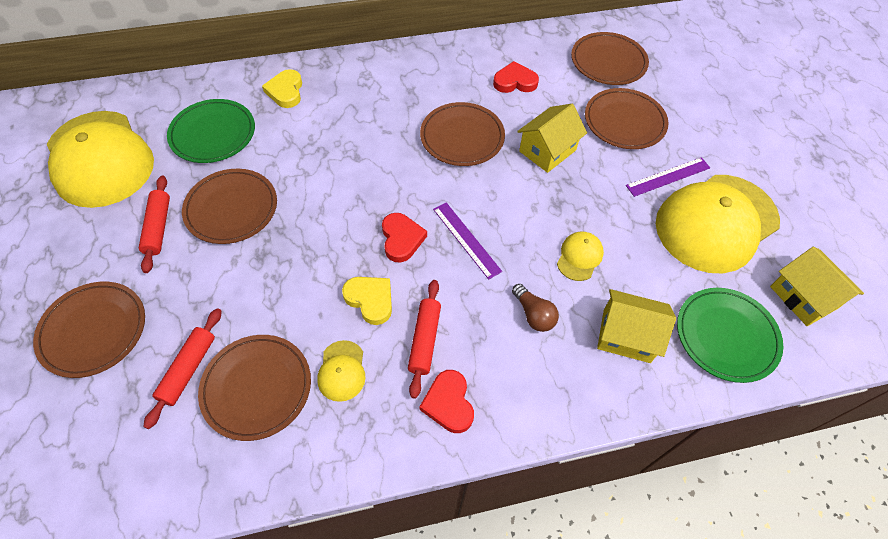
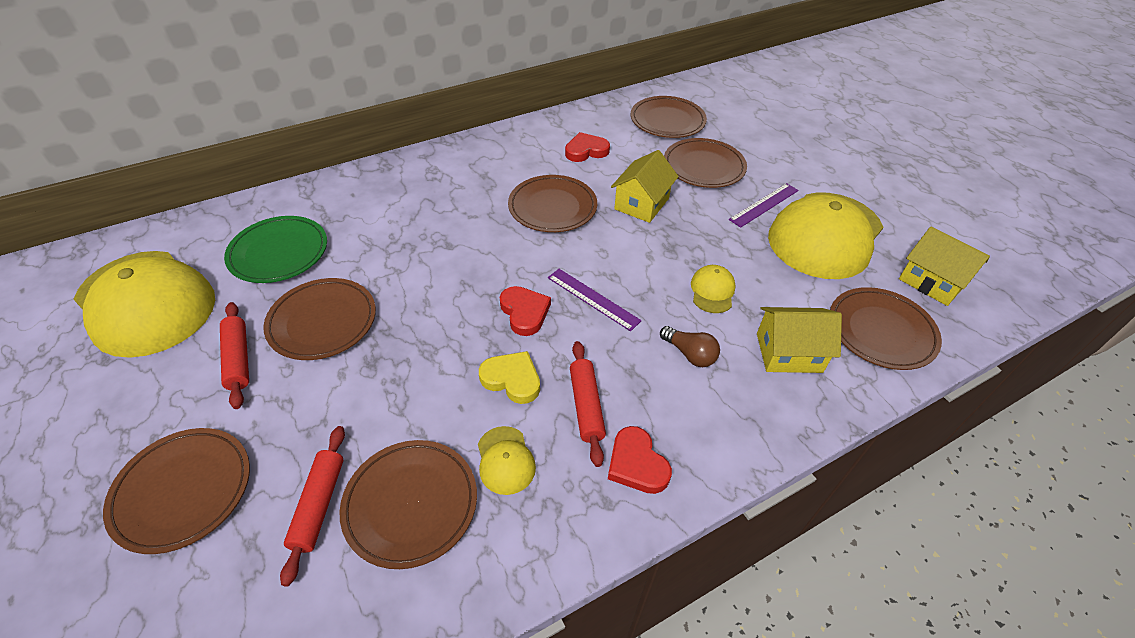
camera: 15 degrees left, 10 degrees down
(286, 91) = (350, 198): yellow heart -> none
(726, 336) = (881, 331): green plate -> brown plate

